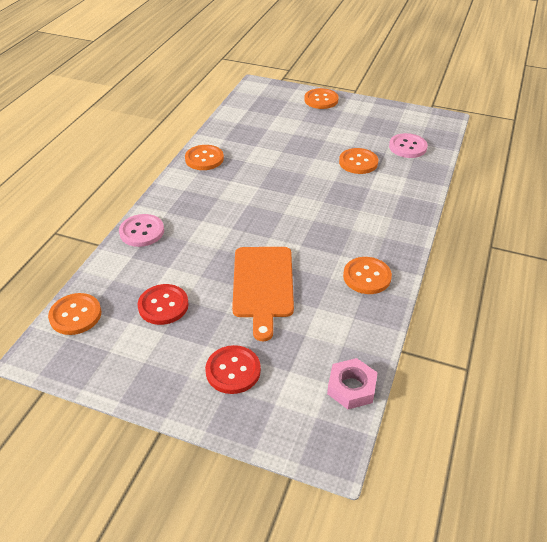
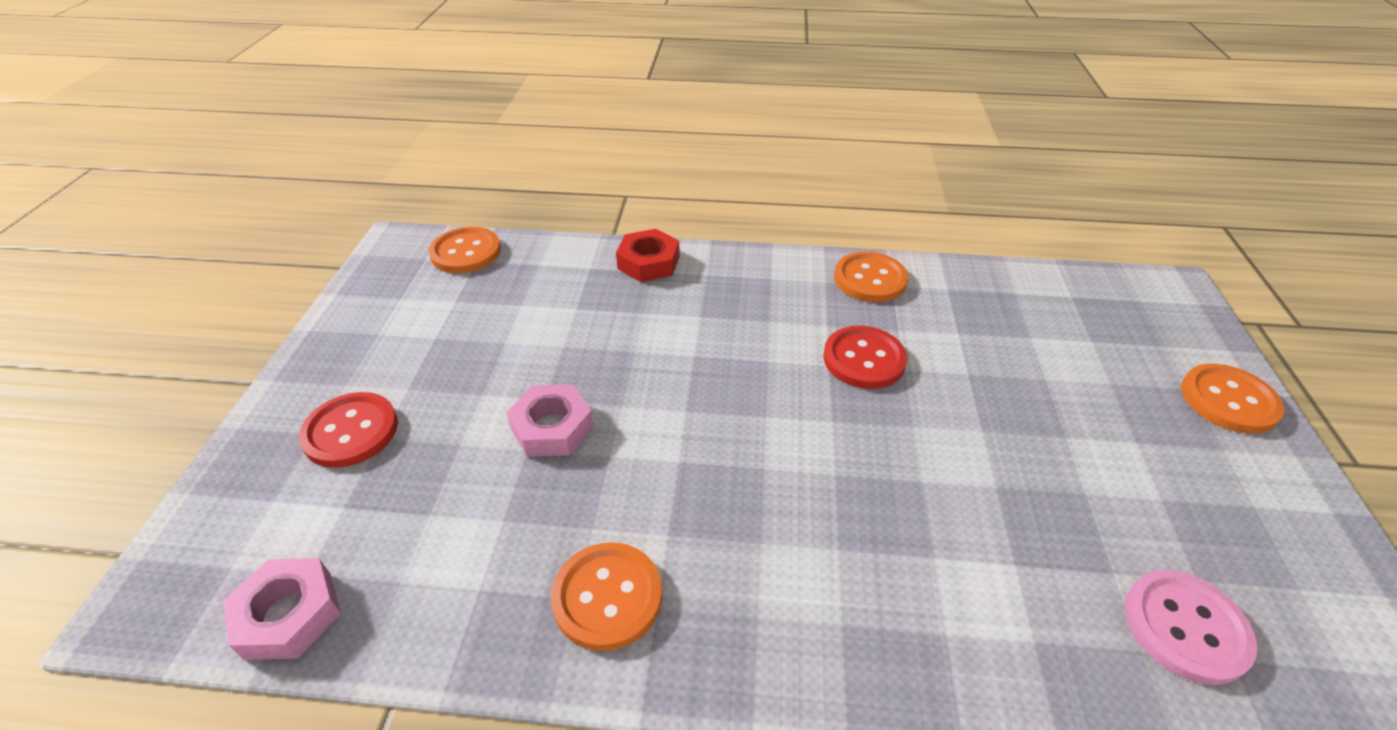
camera: 75 degrees right, 0 degrees up
(142, 232) = (648, 262): pink button -> red nut
(163, 305) = (490, 323): red button -> red button (864, 359)
(263, 285) = (552, 427): orange cutting board -> pink nut
(358, 162) = (1024, 516): orange button -> none

